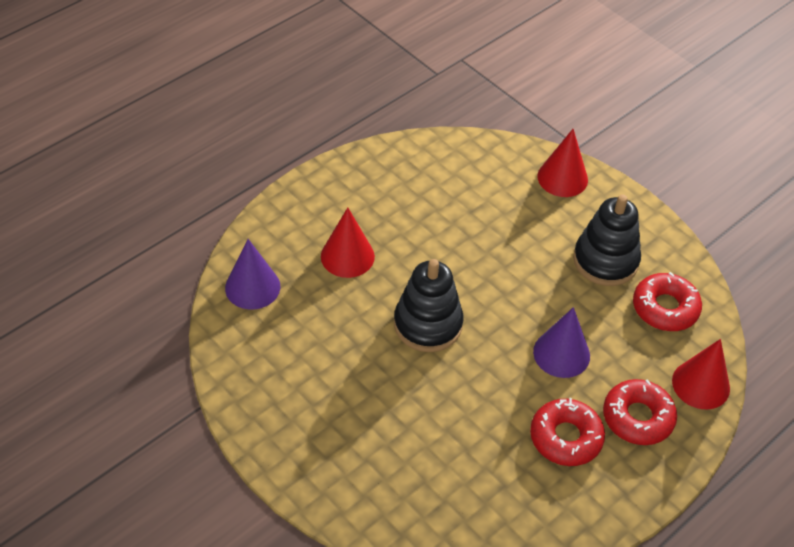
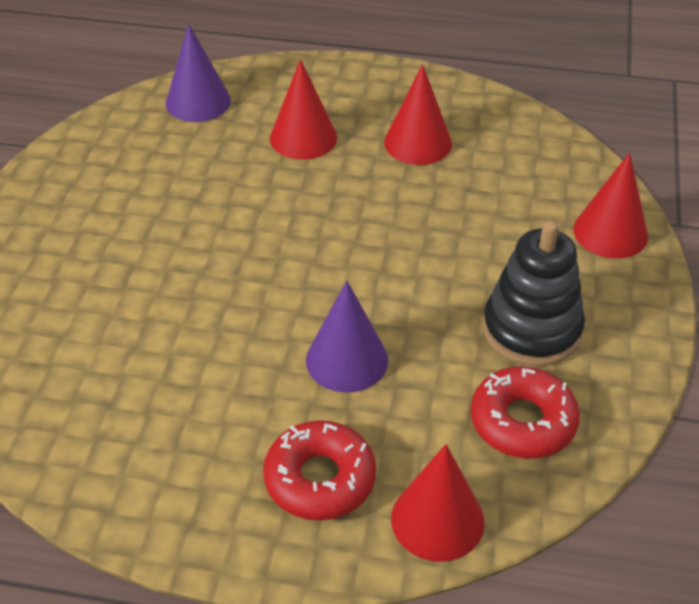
camera: 55 degrees right, 5 degrees down
(407, 206) = (418, 143): none -> red cone
(428, 324) = (275, 235): black stacking toy -> none
(566, 437) = (226, 424): red donut -> none

